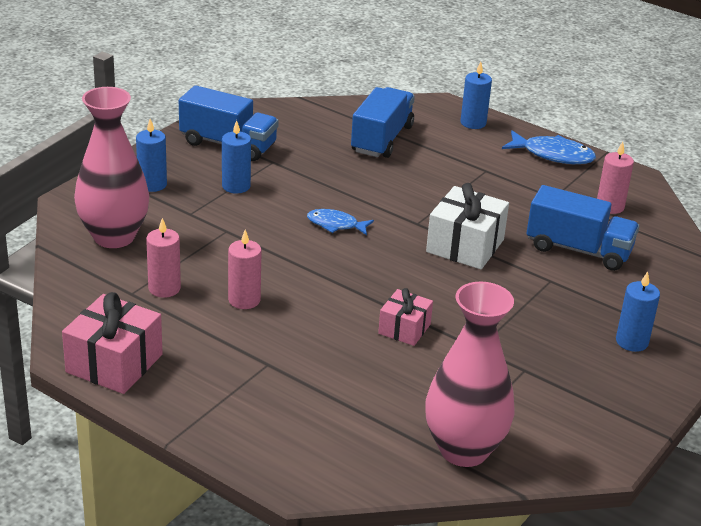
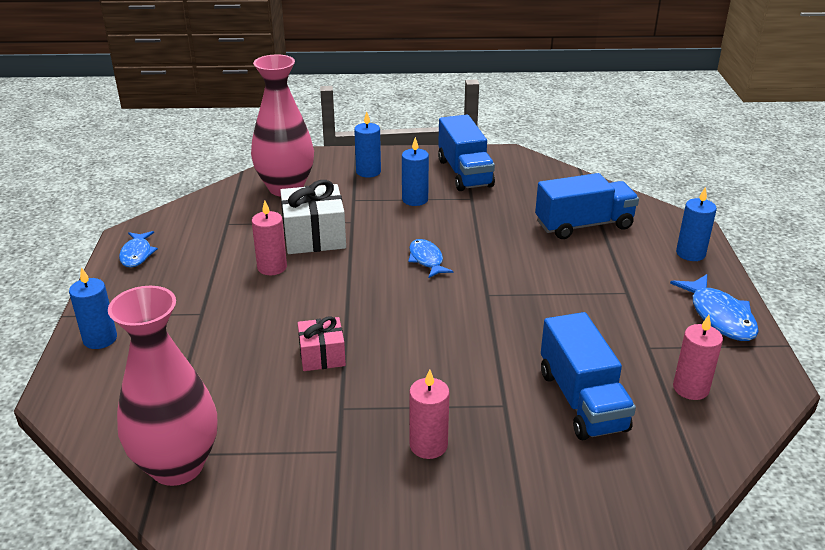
camera: 55 degrees right, 0 degrees up
(114, 363) = (137, 254): pink gift -> blue fish
(164, 288) = (247, 232): pink candle -> pink candle (428, 445)
(465, 246) = (489, 333): white gift -> white gift (314, 236)
(632, 342) = (470, 506): blue candle -> blue candle (100, 339)

